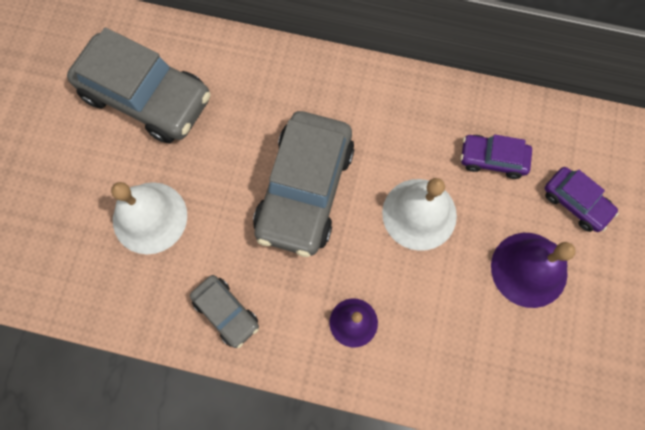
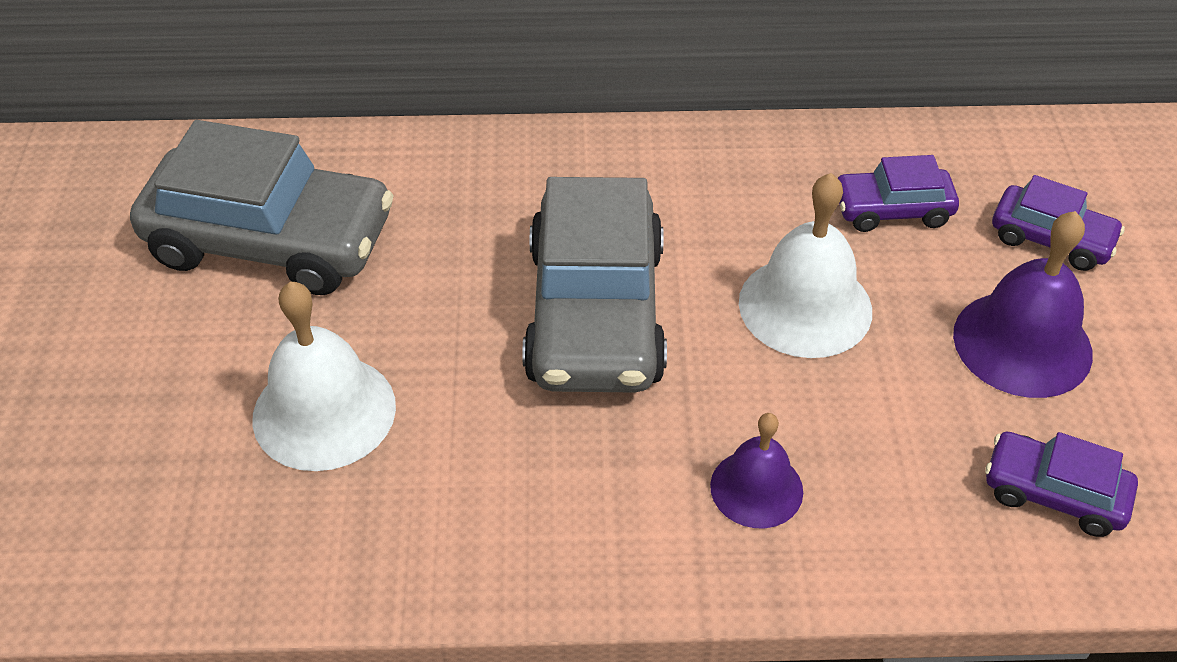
camera: 15 degrees left, 25 degrees down
(226, 312) = (514, 526): grey car -> none
(505, 367) = (1053, 493): none -> purple car

